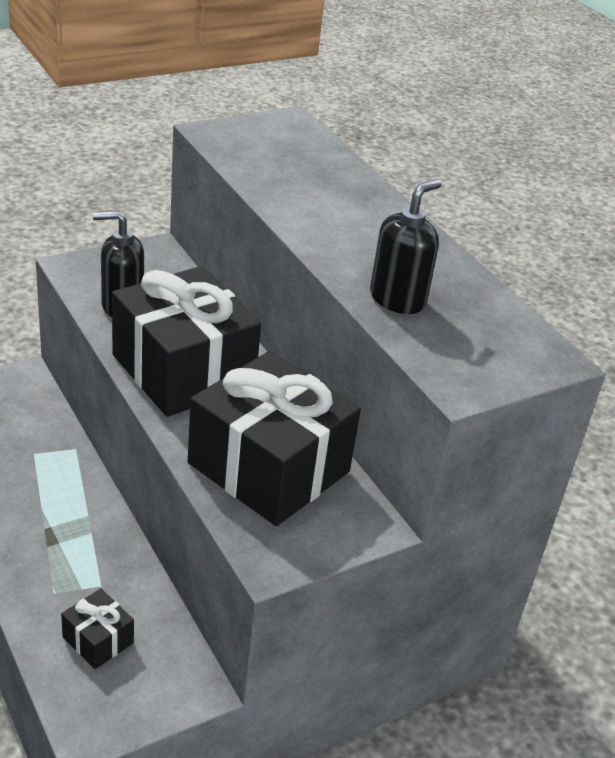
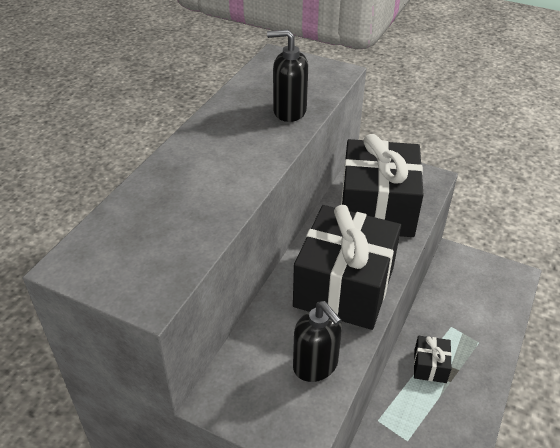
camera: 120 degrees left, 5 degrees up
(98, 640) = (478, 304): black gift -> black gift (430, 366)

